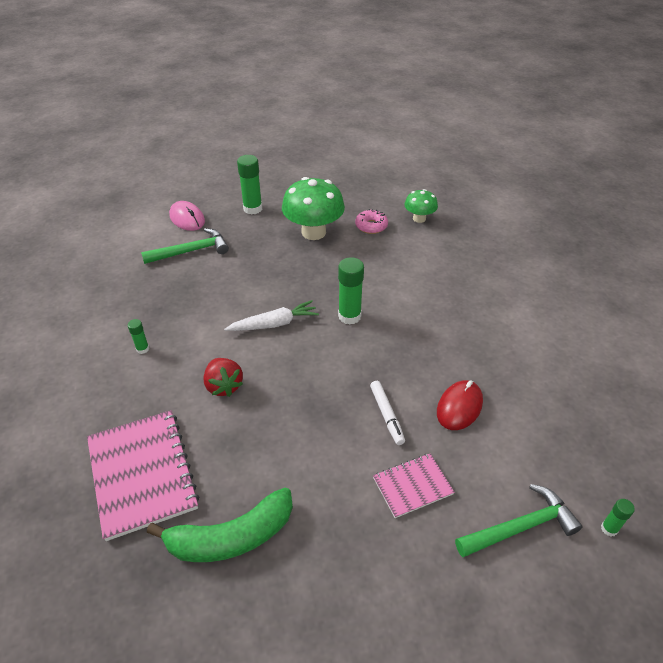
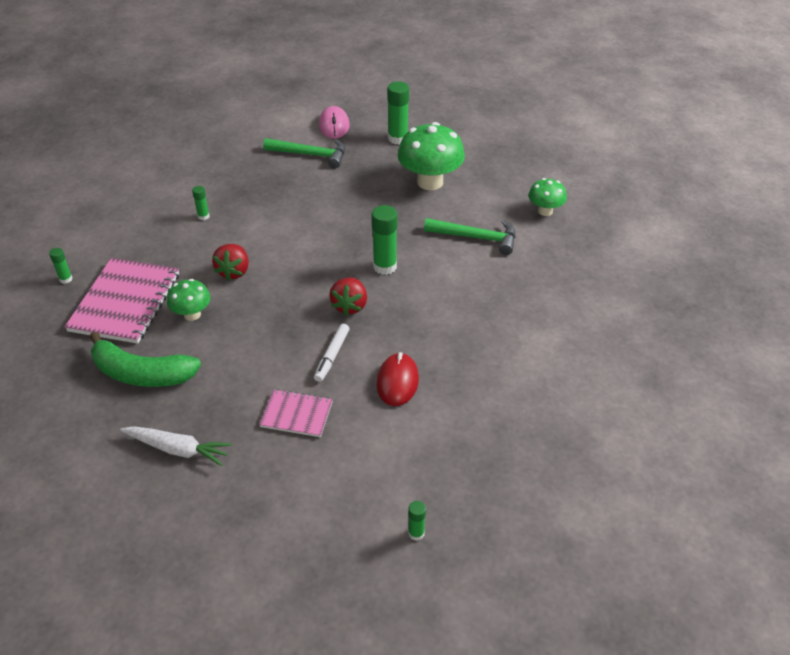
camera: 35 degrees right, 0 degrees up
(50, 485) = (66, 279): none -> green glue stick
(224, 448) = (192, 314): none -> green mushroom
(274, 324) = (317, 243): white carrot -> white carrot (178, 449)
(356, 363) = (350, 306): none -> red strawberry
(371, 226) = (489, 198): pink donut -> none
(459, 407) = (397, 381): red mouse -> red mouse turned 60 degrees counterclockwise
(520, 527) = (346, 488): green hammer -> green hammer (476, 237)

